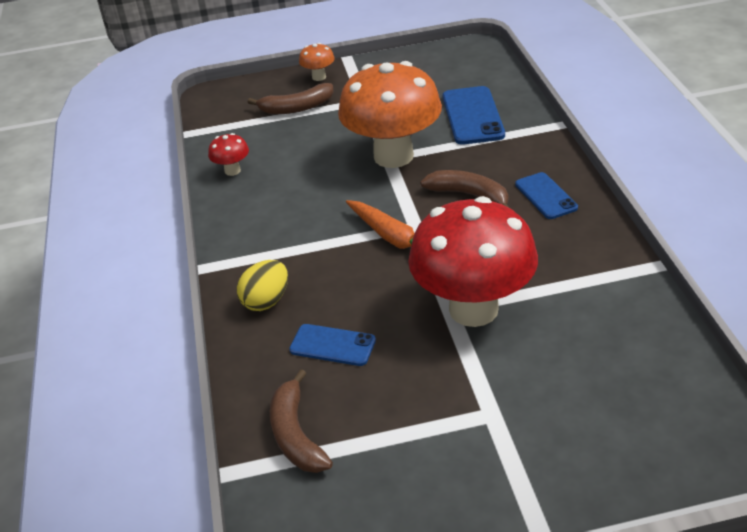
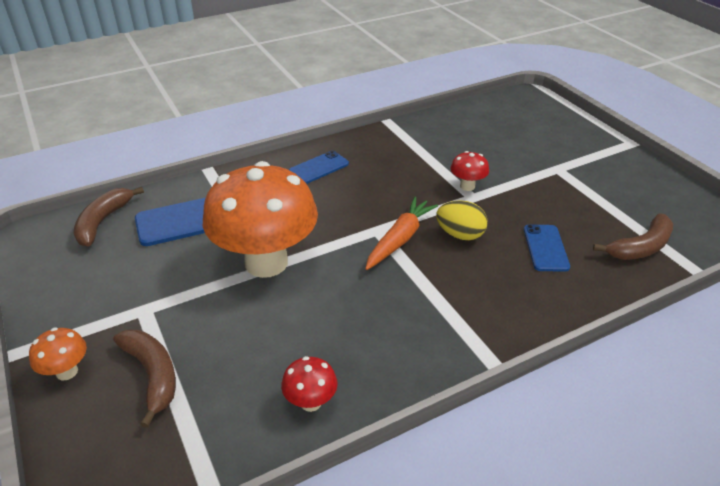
camera: 110 degrees left, 0 degrees up
(266, 301) = (519, 302): yellow egg -> yellow egg (460, 235)
(469, 195) = (326, 205): brown banana -> brown banana (103, 222)
(473, 309) = (467, 186): red mushroom -> red mushroom, size x0.41

